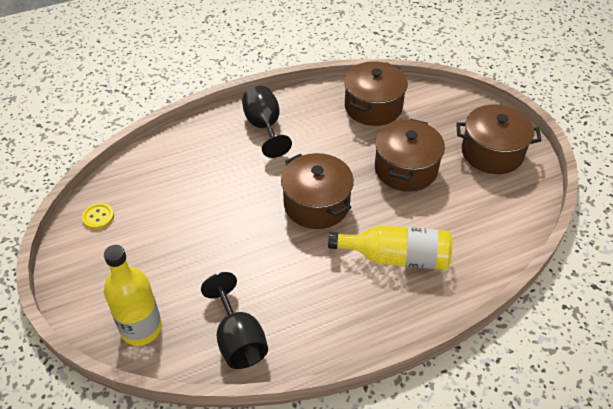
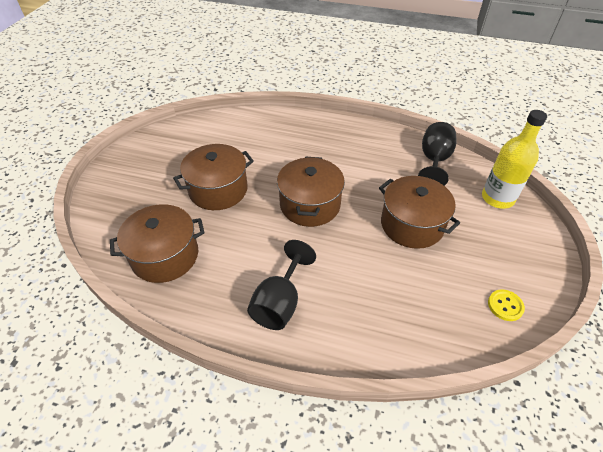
camera: 140 degrees left, 0 degrees up
(396, 257) = (297, 147): yellow bottle -> none
(492, 153) = (148, 164): brown pot -> brown pot (412, 225)

